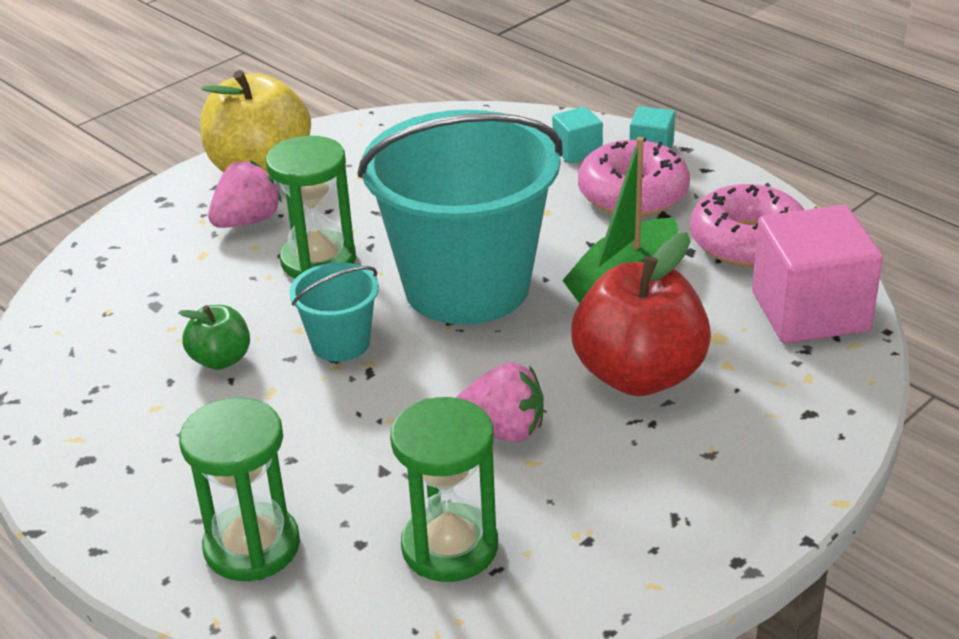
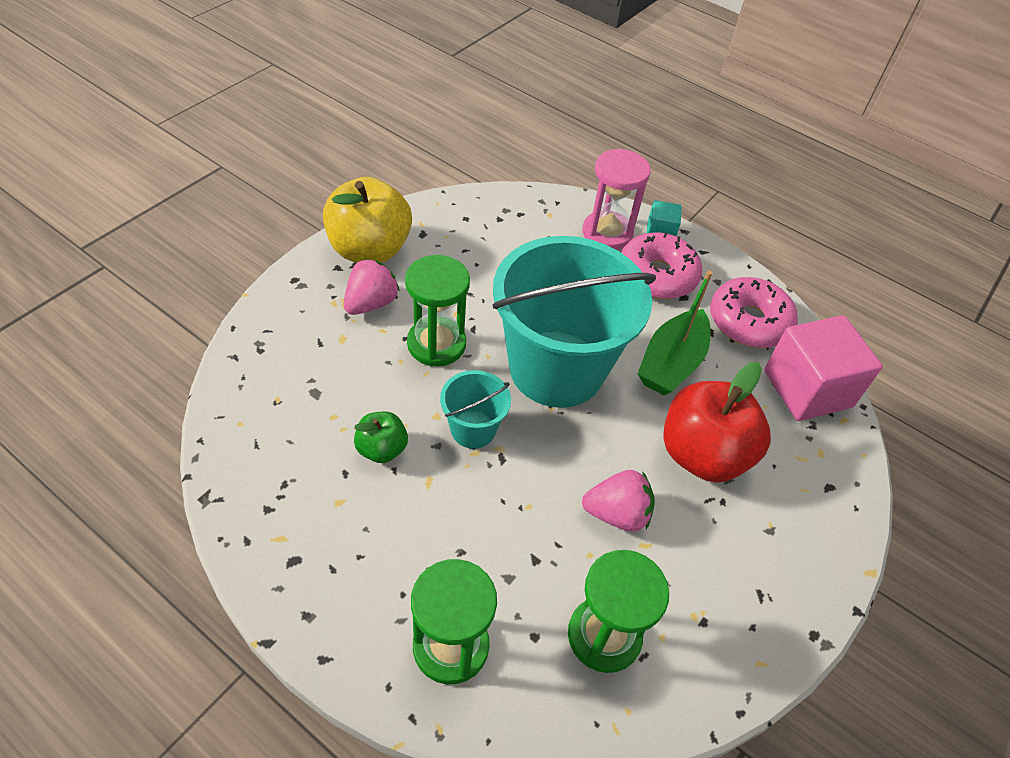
camera: 15 degrees left, 15 degrees up
(577, 151) = (607, 233): turquoise cube -> pink hourglass

